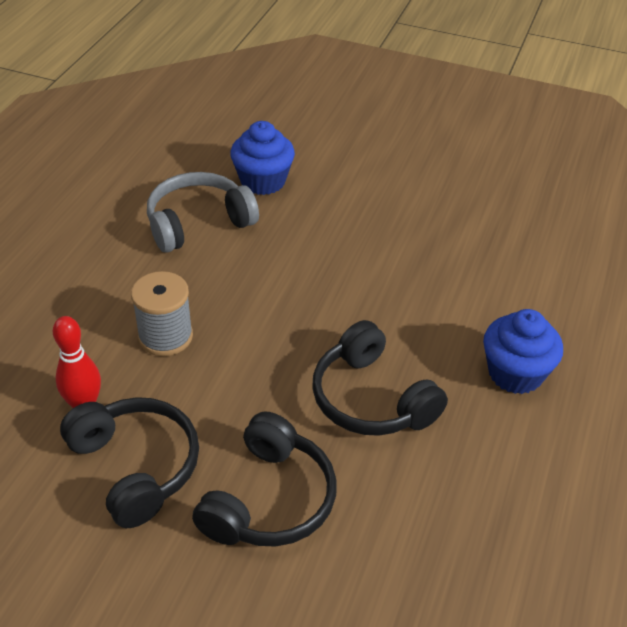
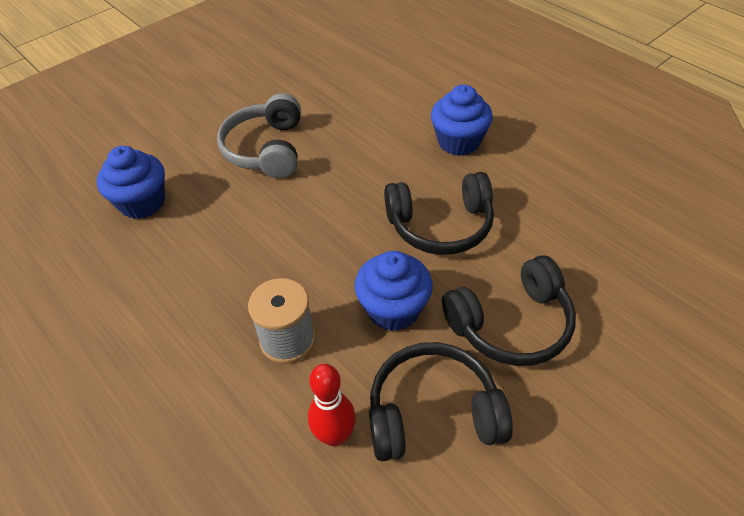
camera: 60 degrees left, 5 degrees up
(198, 223) = (156, 267): grey headphones -> grey headphones (266, 149)
(238, 398) = (393, 309): none -> blue cupcake
(270, 500) = (511, 324): black headphones -> black headphones turned 105 degrees clockwise

